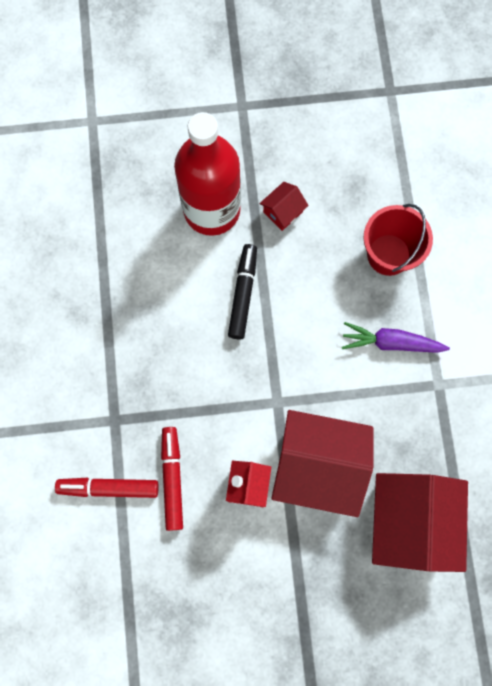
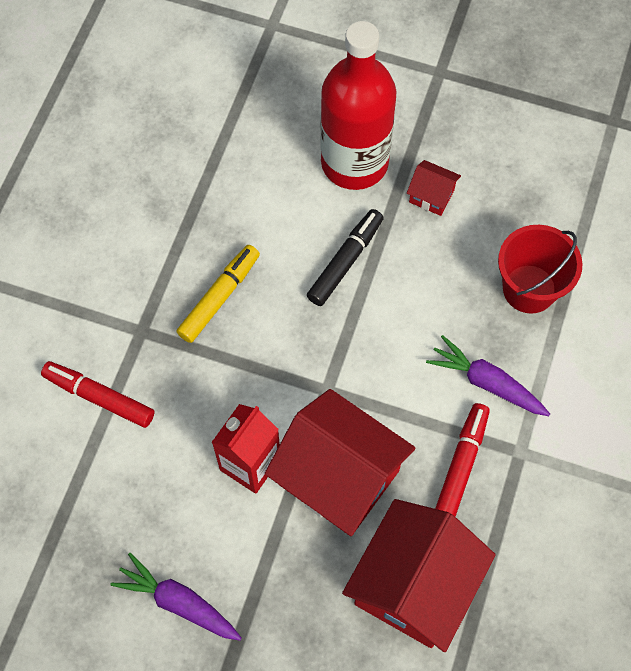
camera: 25 degrees right, 10 degrees down
(161, 366) = (219, 297): none -> yellow marker
(172, 479) = (172, 419): red marker -> red marker (461, 465)
(247, 616) = (178, 602): none -> purple carrot
(283, 212) = (431, 196): red house -> red house turned 45 degrees clockwise

